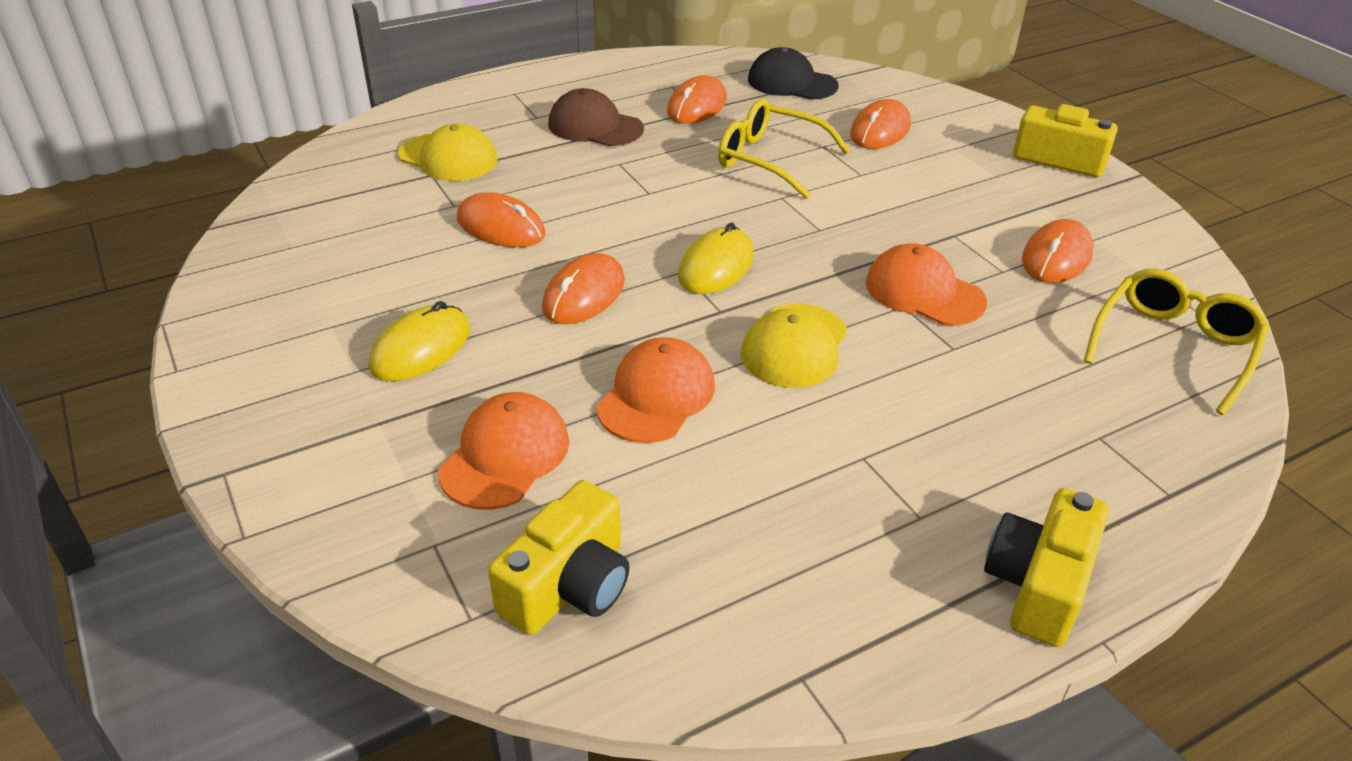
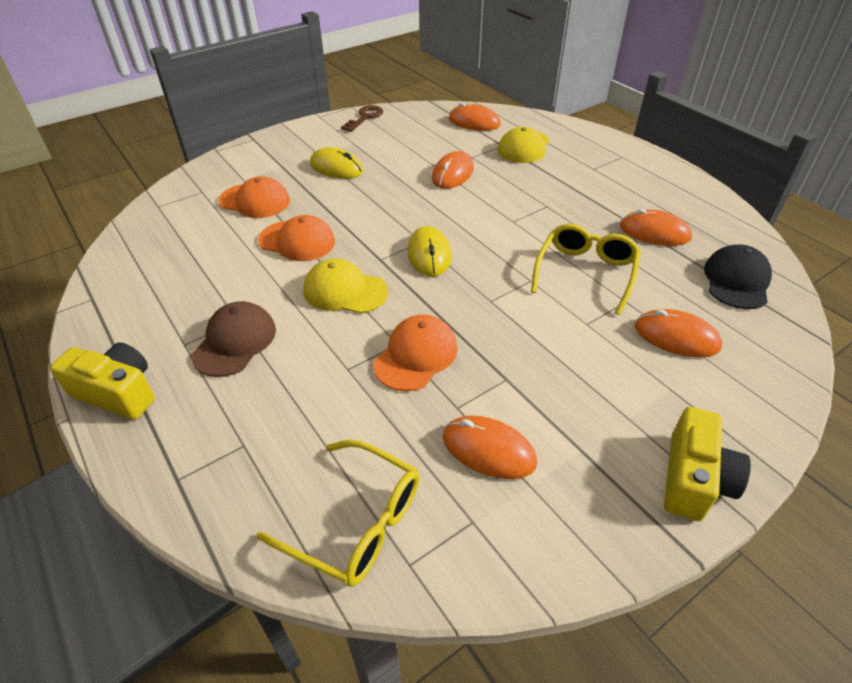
camera: 85 degrees right, 5 degrees up
(229, 307) = (365, 117): none -> brown key
(569, 586) = (168, 228): yellow camera -> none
(584, 294) = (389, 208): orange mouse -> orange mouse (474, 122)
(595, 127) = (593, 191): brown cap -> brown cap (235, 342)
(716, 266) = (429, 254): yellow mouse -> yellow mouse turned 60 degrees clockwise

